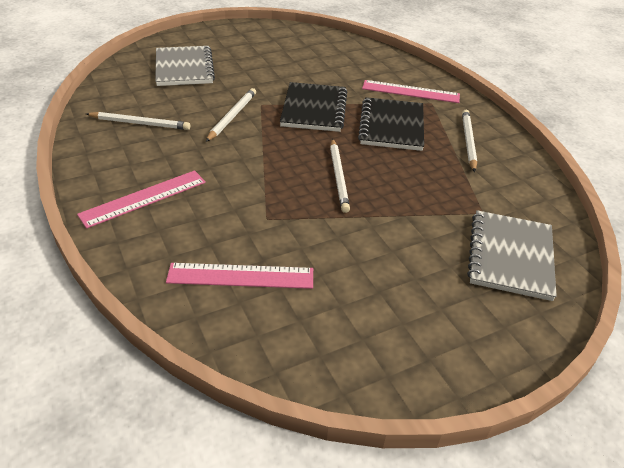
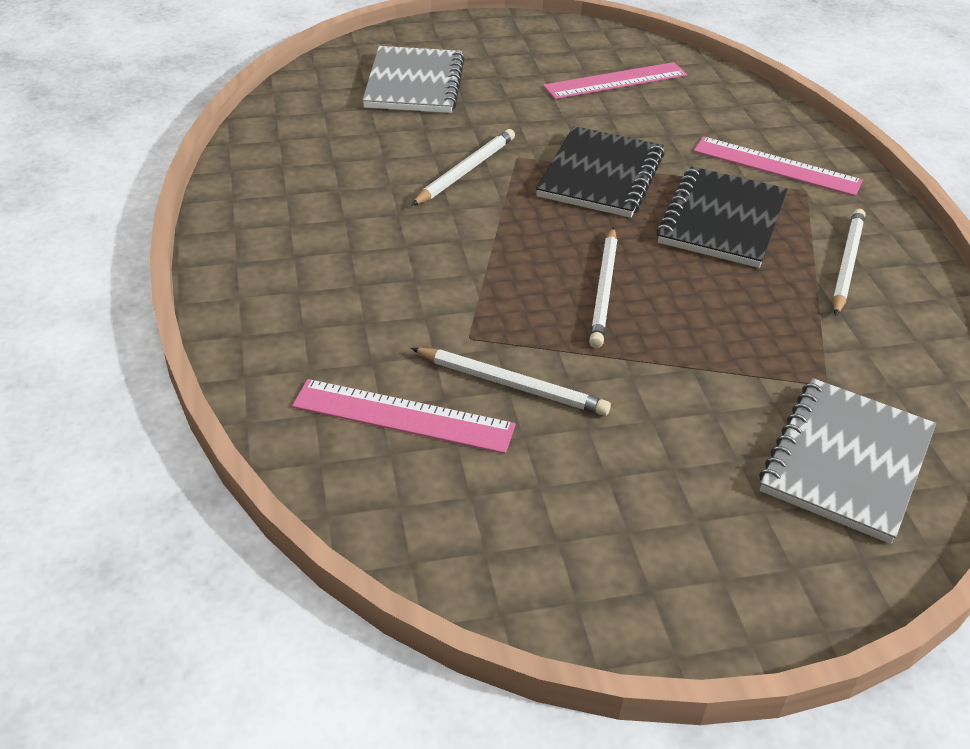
camera: 15 degrees right, 0 degrees up
(140, 123) = (322, 164): white pencil -> white pencil (511, 385)
(144, 198) = (296, 278): pink ruler -> pink ruler (616, 81)

